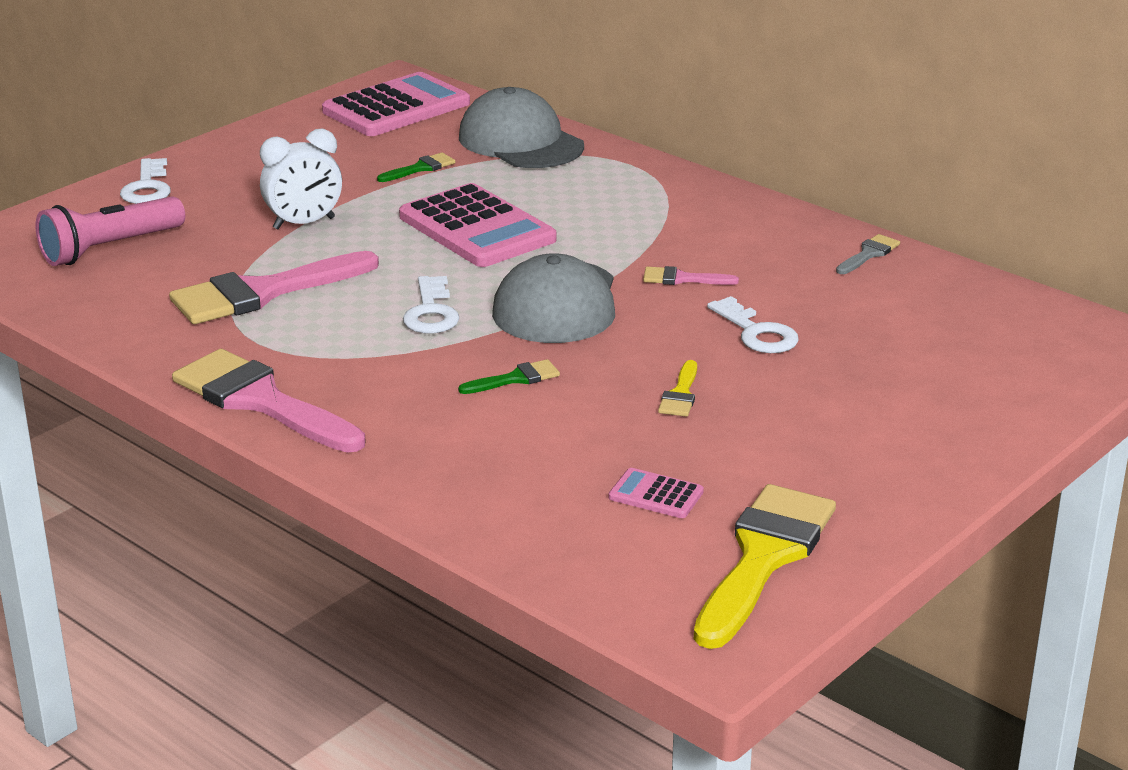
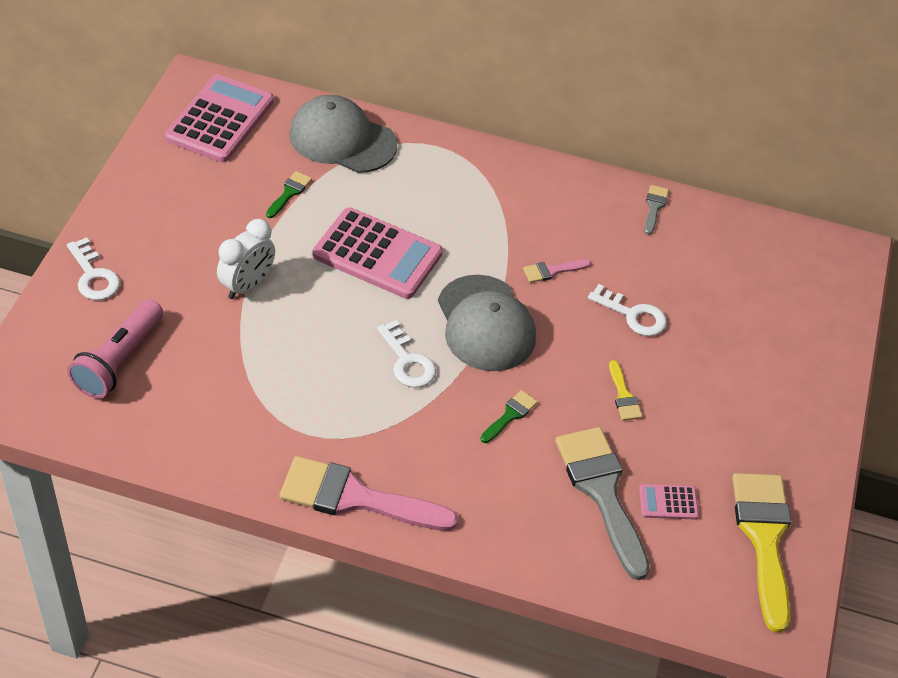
camera: 30 degrees left, 20 degrees up
(263, 292) = (273, 377): pink brush -> none
(573, 466) = (601, 492): none -> grey brush

